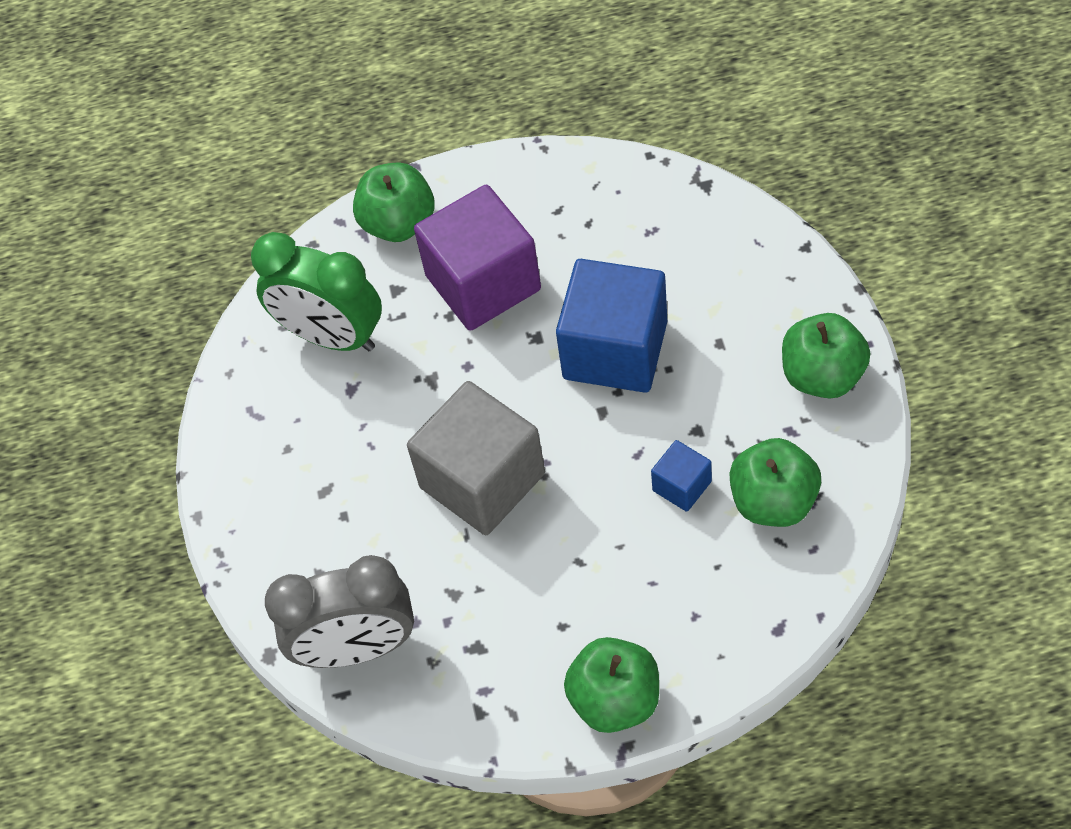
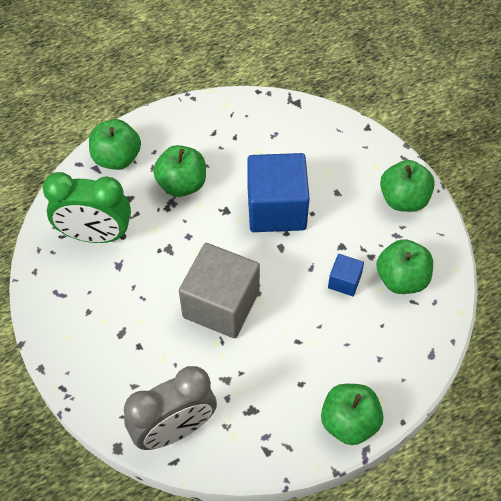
camera: 25 degrees left, 0 degrees up
(483, 282) = (182, 184): purple cube -> green apple

